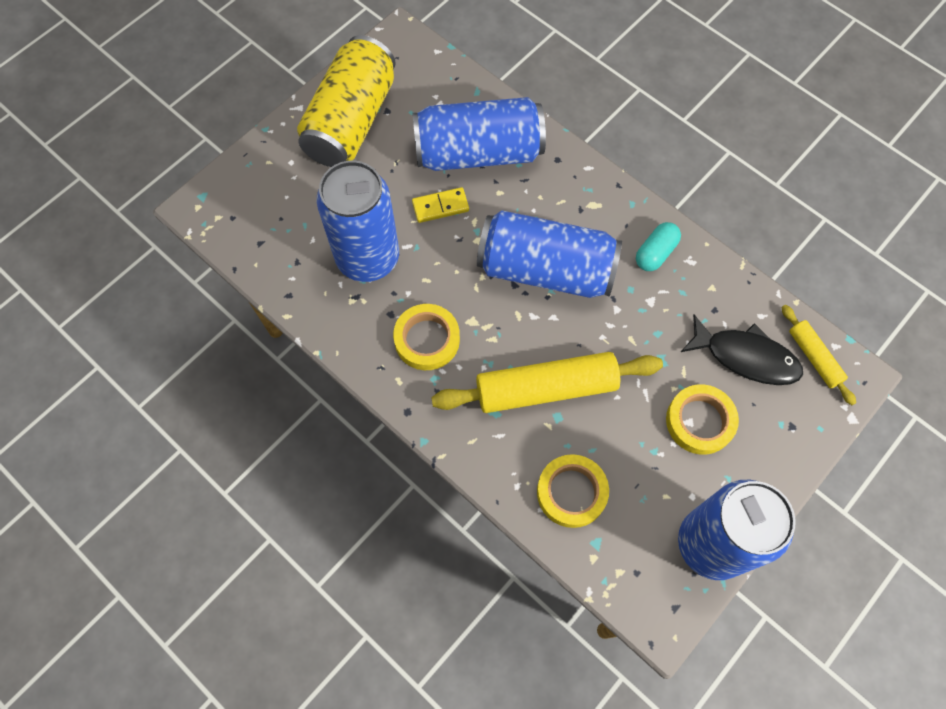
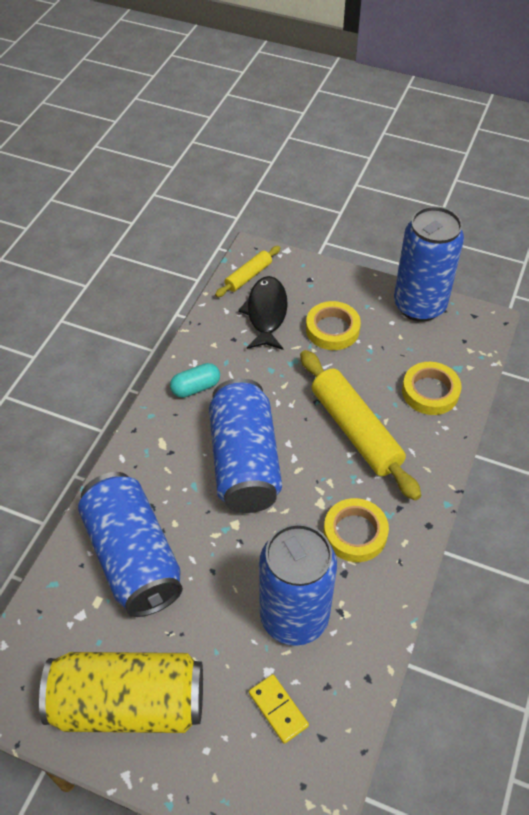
camera: 110 degrees left, 15 degrees down
(440, 207) = (210, 570): yellow domino -> yellow domino (278, 709)
(655, 253) = (196, 387): turquoise capsule -> turquoise capsule turned 45 degrees counterclockwise

